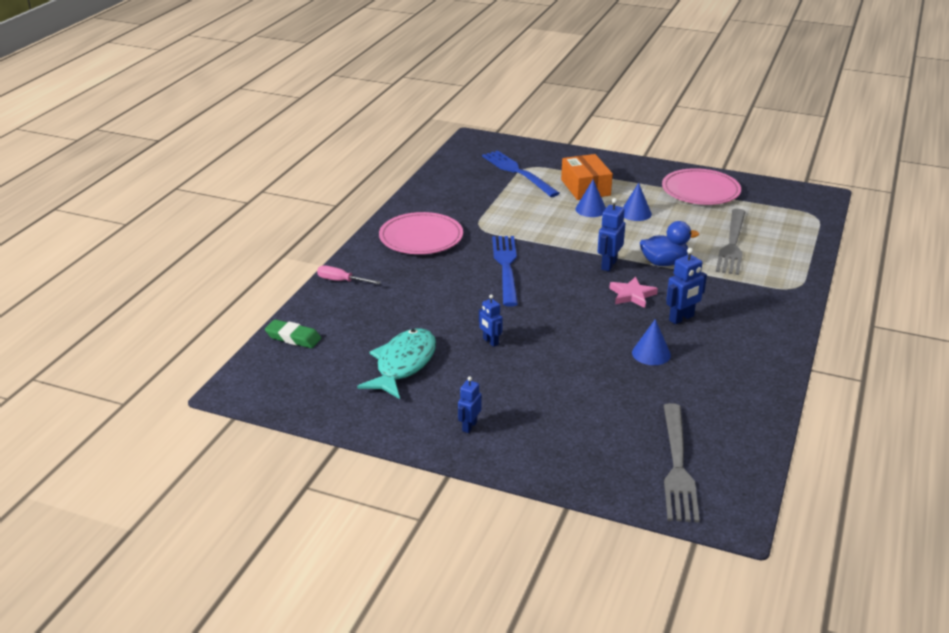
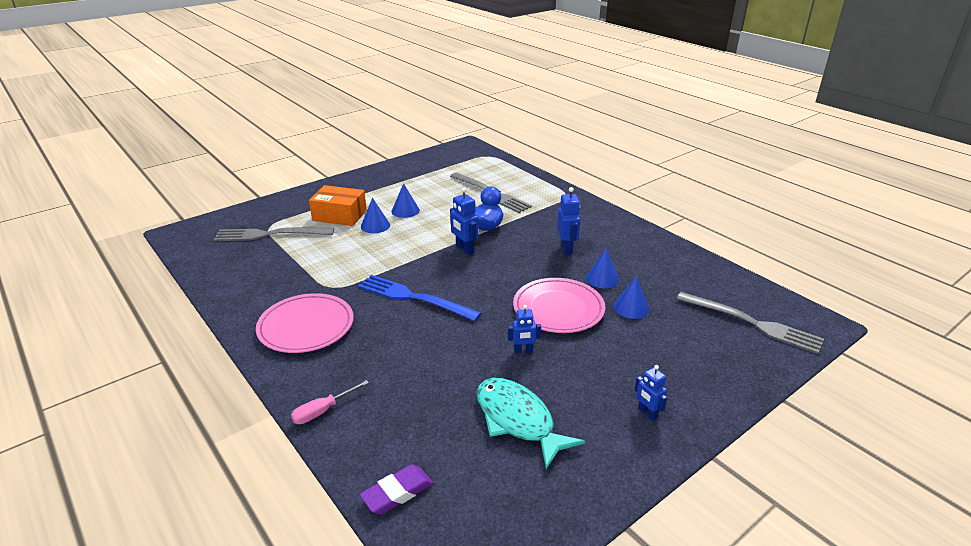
camera: 60 degrees left, 0 degrees up
(293, 338) = (397, 493): green eraser -> purple eraser
(518, 172) = (269, 234): blue fork -> grey fork
(619, 383) = (631, 307): none -> blue cone
(632, 295) = (517, 256): pink star -> none
(700, 191) = (408, 176): pink plate -> pink plate (558, 309)

